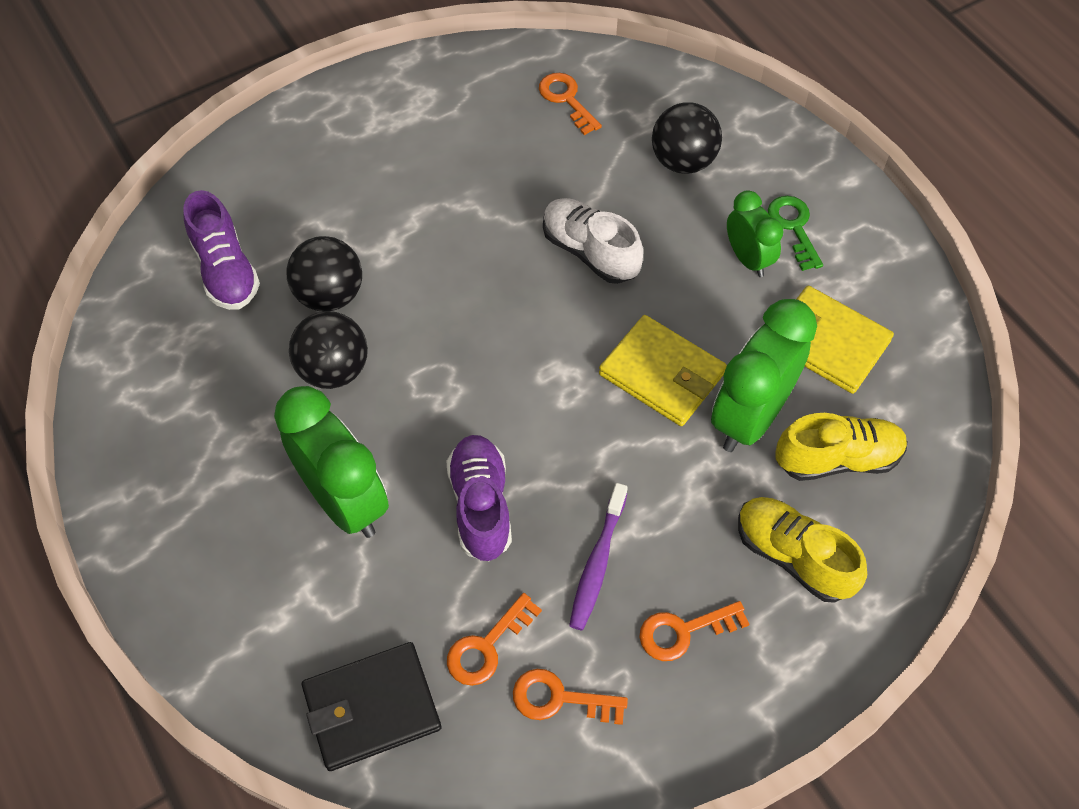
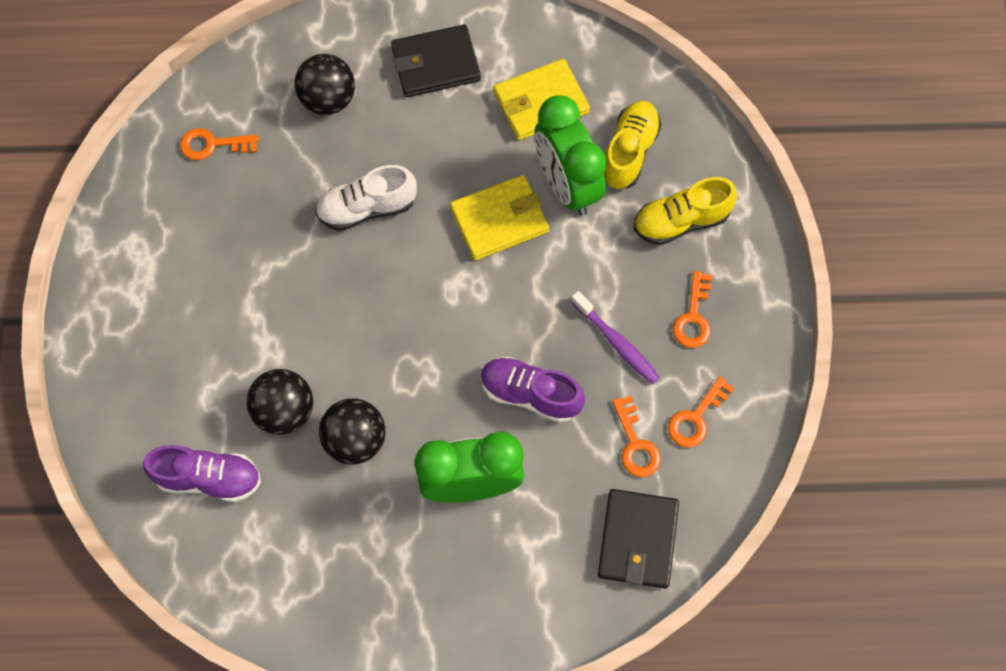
camera: 60 degrees left, 10 degrees up
(748, 259) = (442, 109): green clock -> none
(794, 227) = (435, 64): green key -> black wallet

